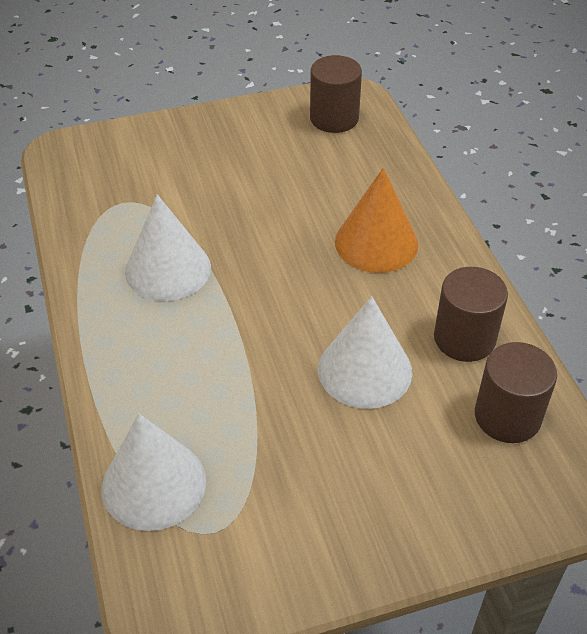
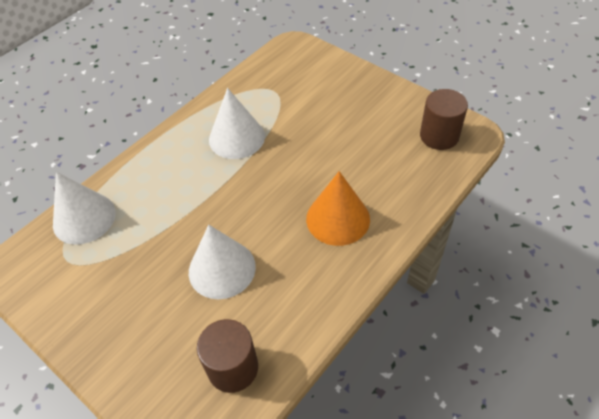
camera: 60 degrees right, 5 degrees up
(464, 338) = (286, 310): brown cylinder -> none

